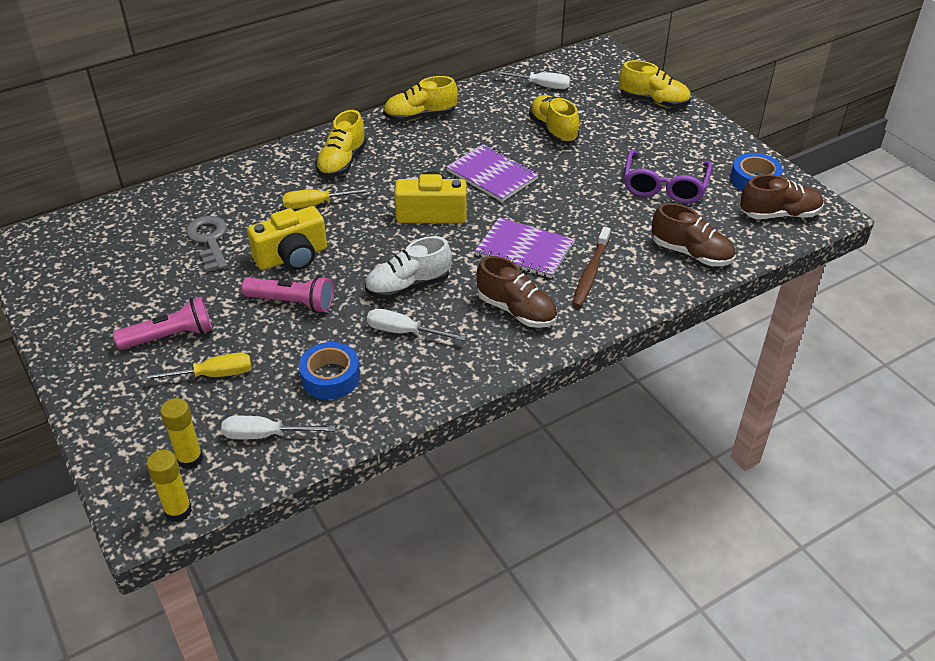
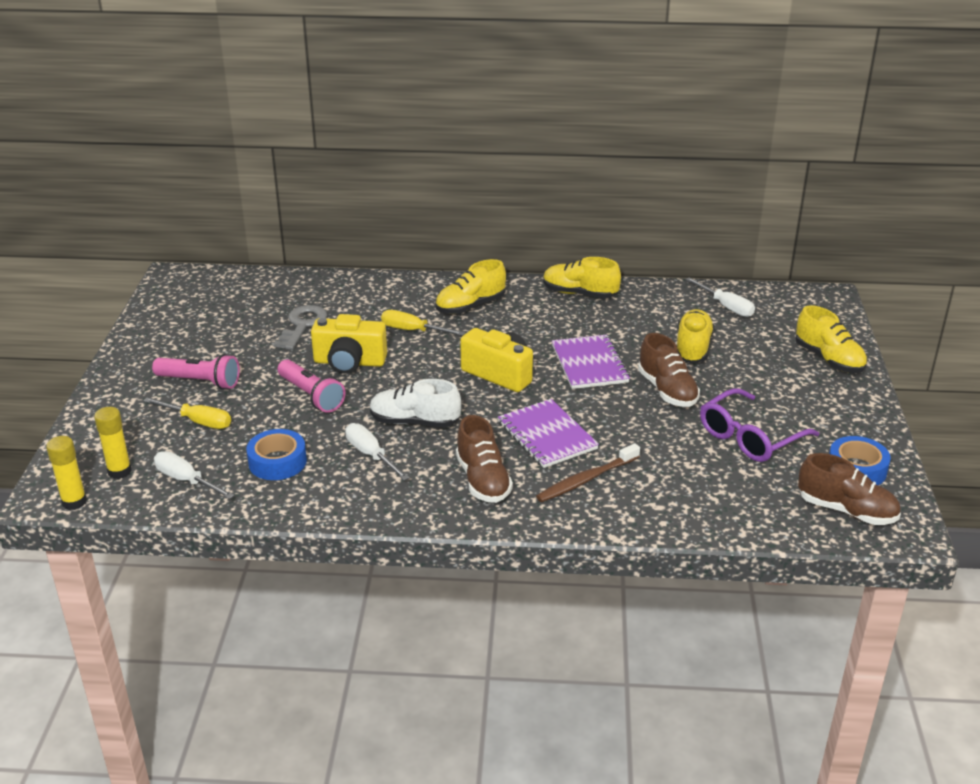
camera: 35 degrees right, 10 degrees down
(691, 253) = (706, 505): brown shoe -> brown shoe (667, 390)

